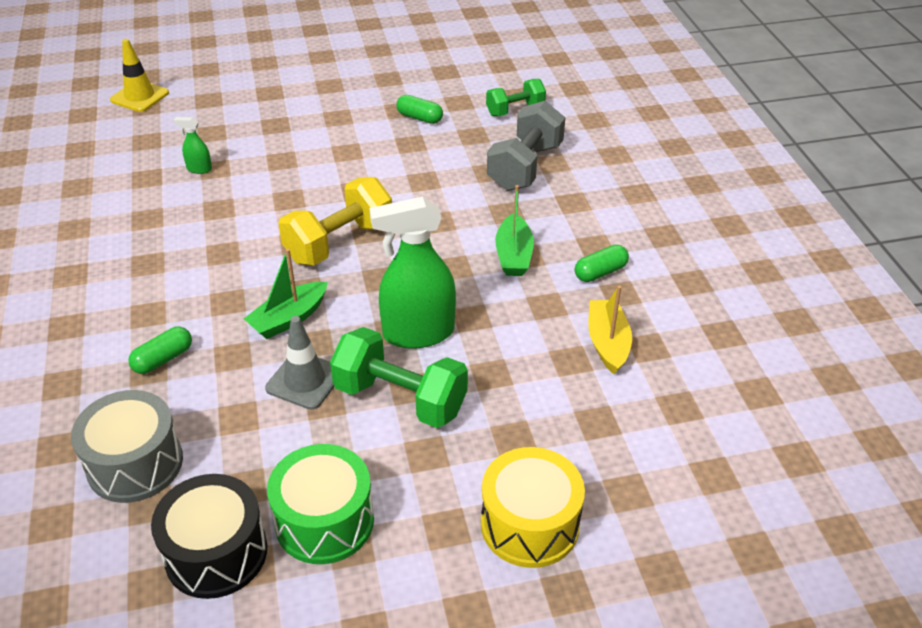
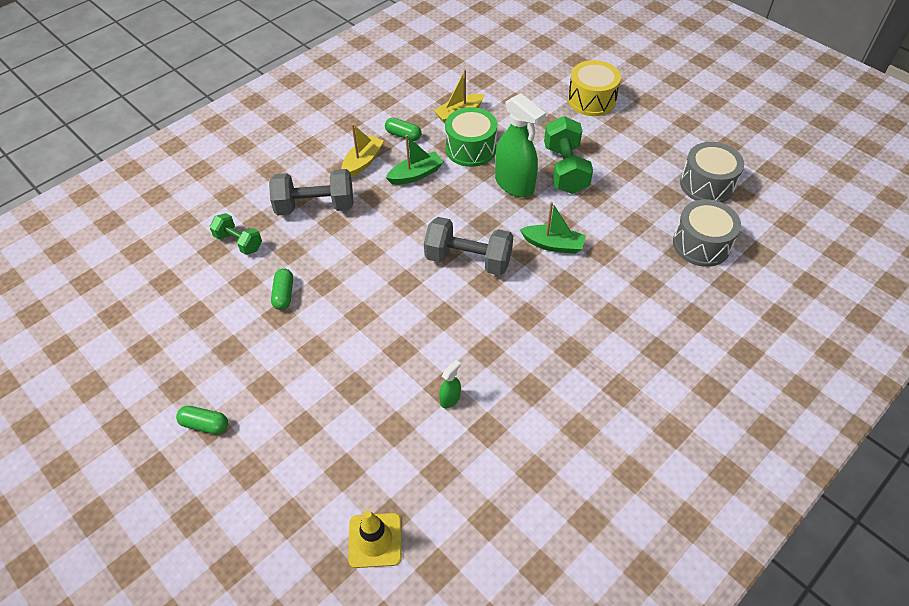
camera: 120 degrees left, 10 degrees up
(163, 359) = (634, 282): green capsule -> green capsule (205, 424)
(199, 169) = (450, 399): green spray bottle -> green spray bottle turned 120 degrees counterclockwise
(216, 553) = (707, 185): black drum -> grey drum
(305, 380) = (589, 211): grey traffic cone -> none
(324, 521) = (655, 160): green drum -> green drum (471, 149)
(339, 243) = (468, 260): yellow dumbbell -> grey dumbbell
(573, 222) = (363, 162): none -> yellow boat

